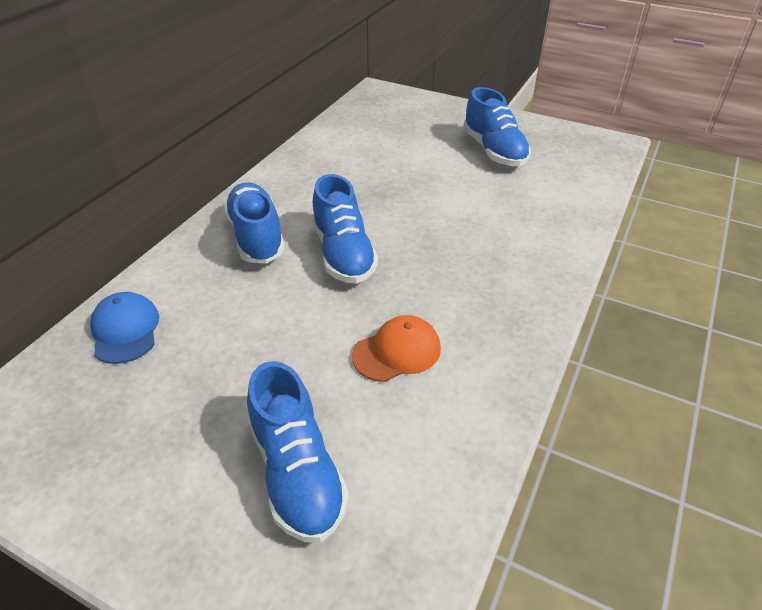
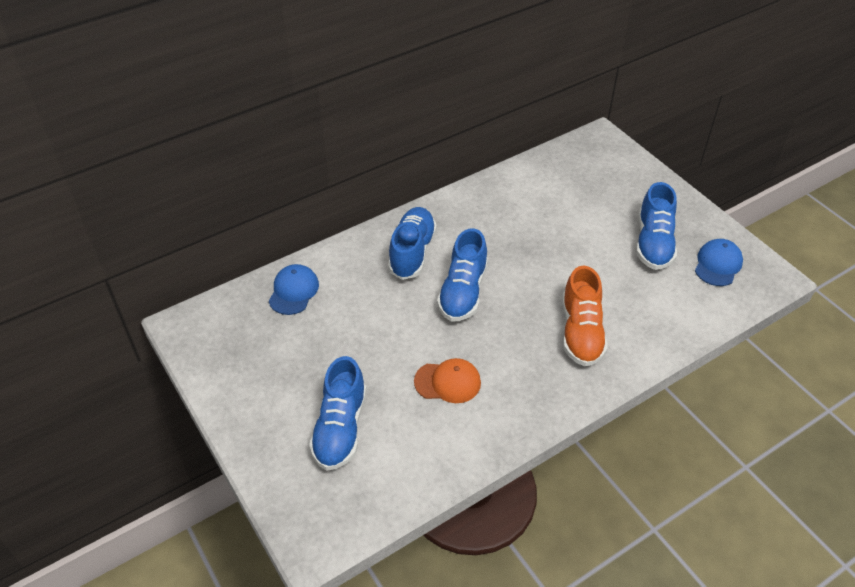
camera: 30 degrees right, 5 degrees up
(496, 245) = (581, 332): none -> orange shoe
(562, 149) = (718, 264): none -> blue cap

